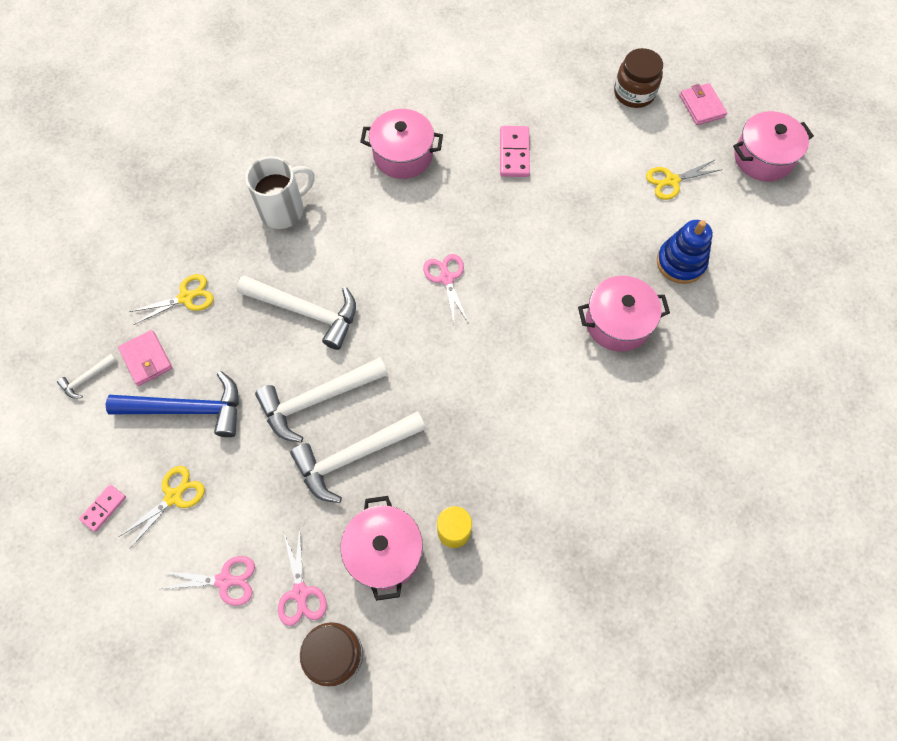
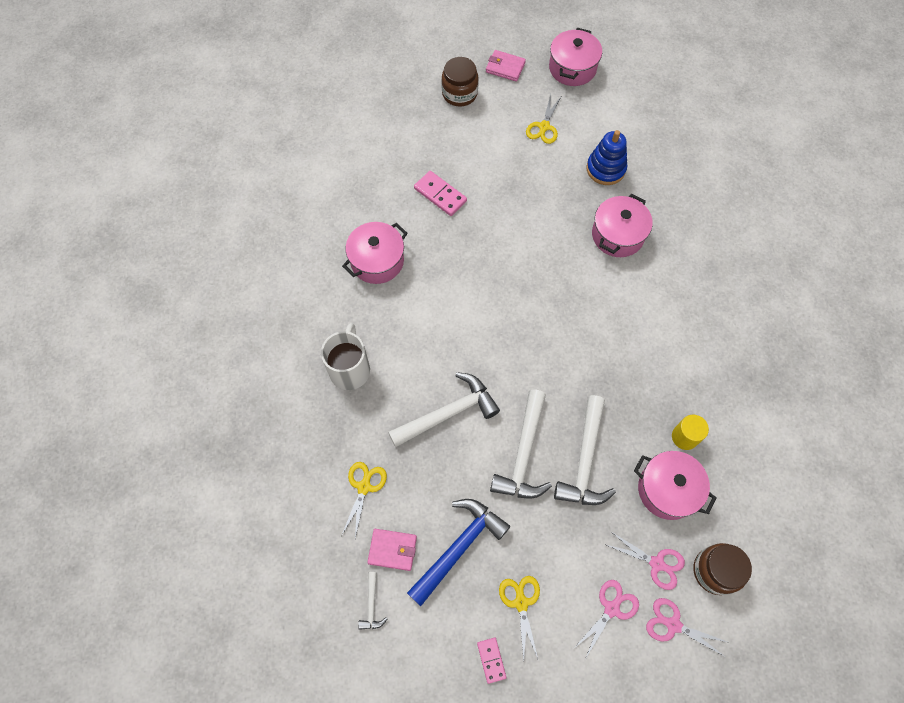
camera: 50 degrees left, 0 degrees up
(446, 278) = (500, 307): pink scissors -> pink scissors (673, 625)

